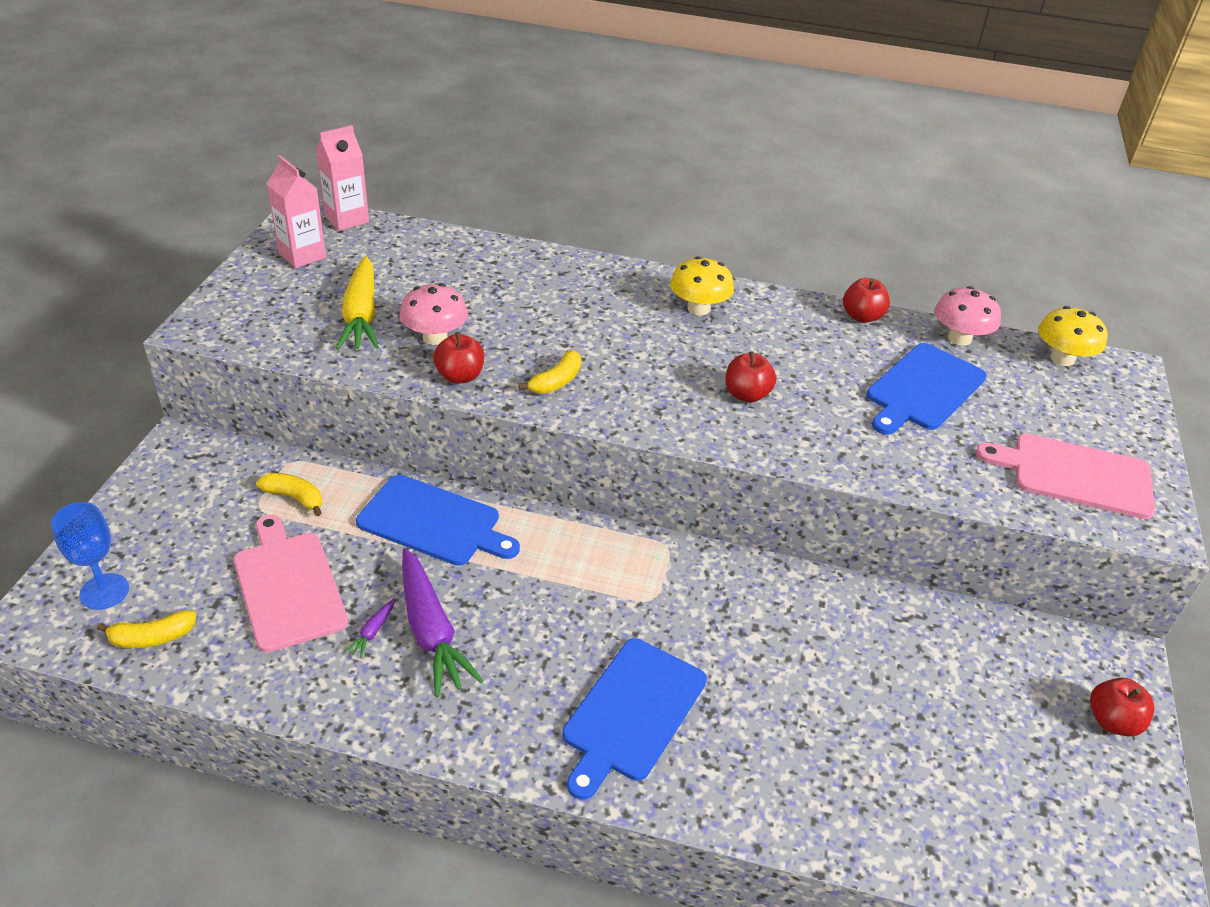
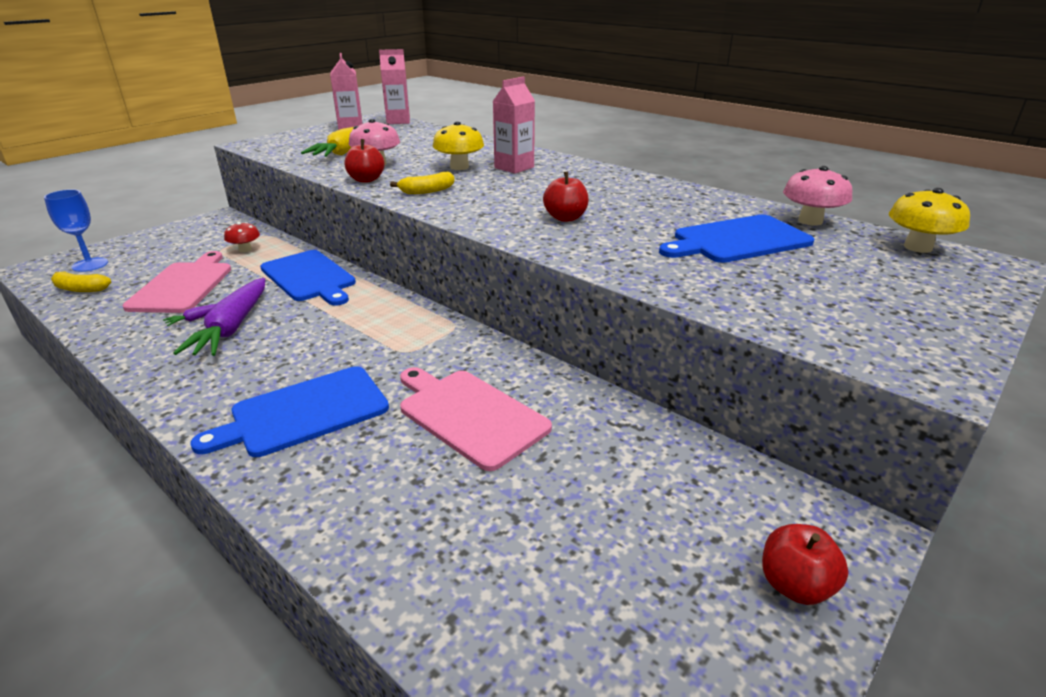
camera: 30 degrees right, 10 degrees down
(294, 497) = (245, 249): yellow banana -> red mushroom
(606, 305) = (514, 167): none -> pink carton
(698, 308) = (584, 177): yellow mushroom -> yellow mushroom (459, 167)
(862, 317) = (723, 198): red apple -> none
(1074, 475) = (856, 317): pink cutting board -> pink cutting board (469, 415)

